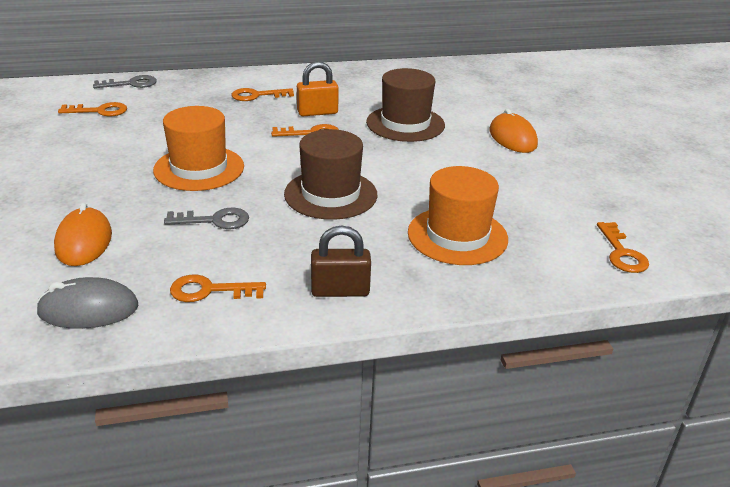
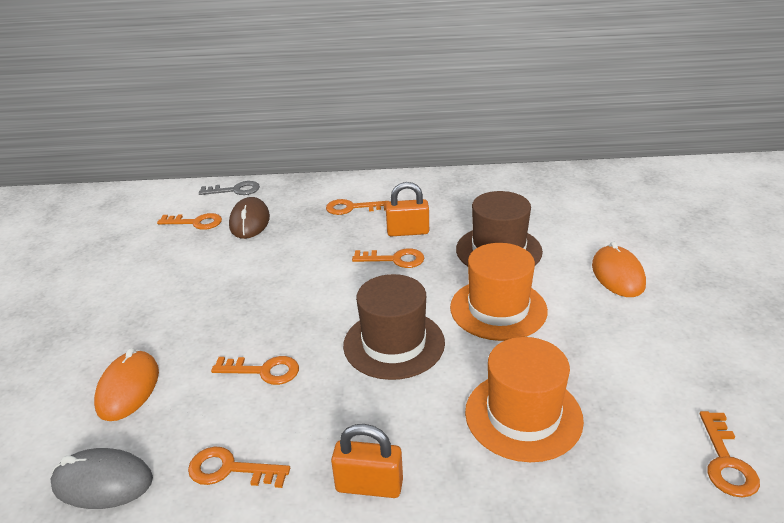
camera: 15 degrees right, 0 degrees up
(157, 109) = (250, 222): none -> brown mouse
(199, 168) = (268, 299): orange hat -> orange hat (498, 309)
(214, 220) = (263, 371): grey key -> orange key
(340, 291) = (369, 485): brown padlock -> orange padlock

